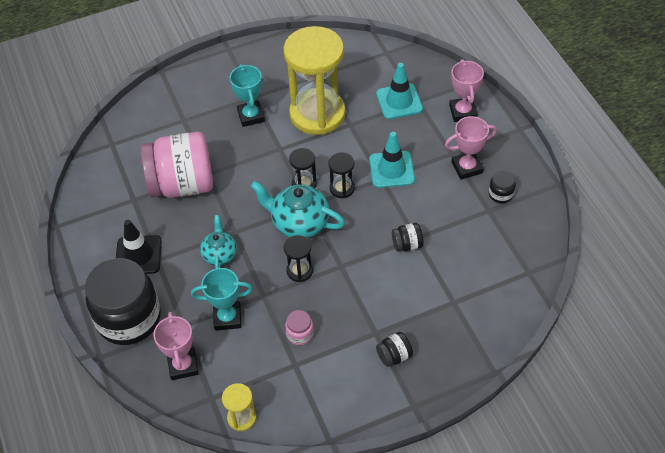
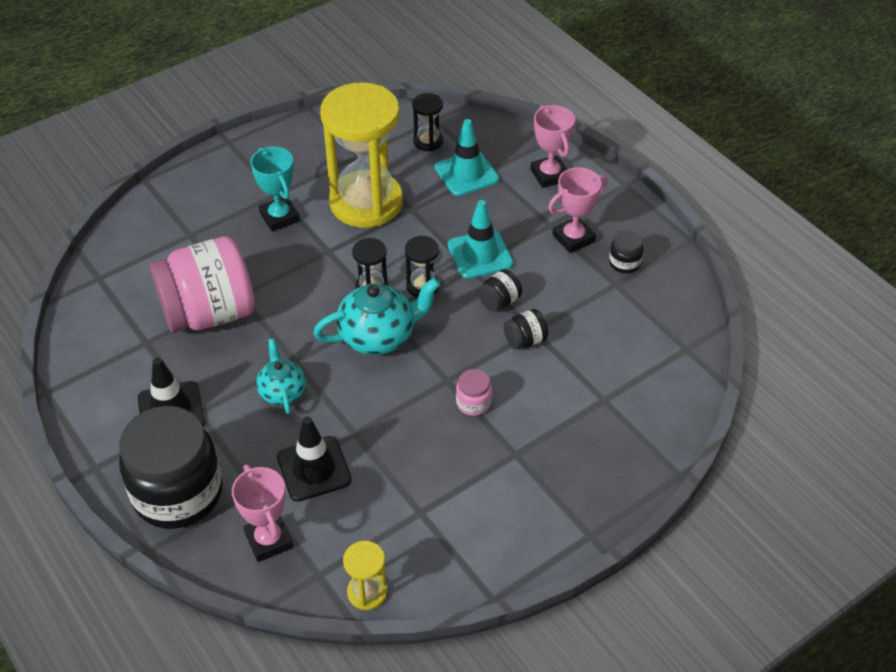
camera: 15 degrees left, 5 degrees down
(227, 318) = (314, 469): turquoise trophy -> black traffic cone
(299, 223) = (378, 336): turquoise teapot -> turquoise teapot turned 150 degrees clockwise
(299, 271) = (395, 394): black hourglass -> black hourglass (428, 141)
(300, 334) = (416, 472): pink jar -> pink jar (473, 403)
(394, 356) = (547, 478): black jar -> black jar (499, 301)

